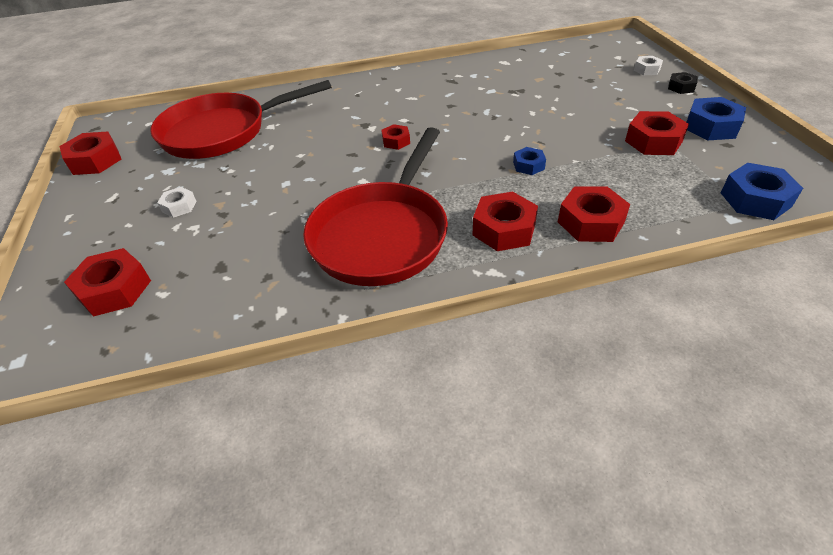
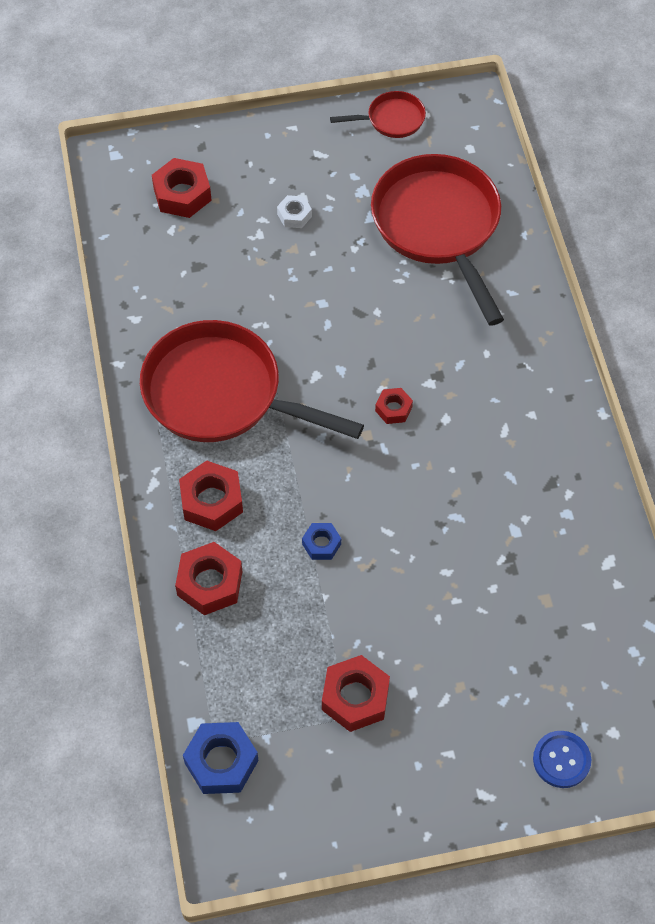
camera: 90 degrees right, 15 degrees up
(95, 160) = (391, 119): red nut -> red pan
(647, 70) = (561, 760): white nut -> blue button
(681, 87) = (497, 788): black nut -> none
(711, 127) = (381, 782): blue nut -> none

